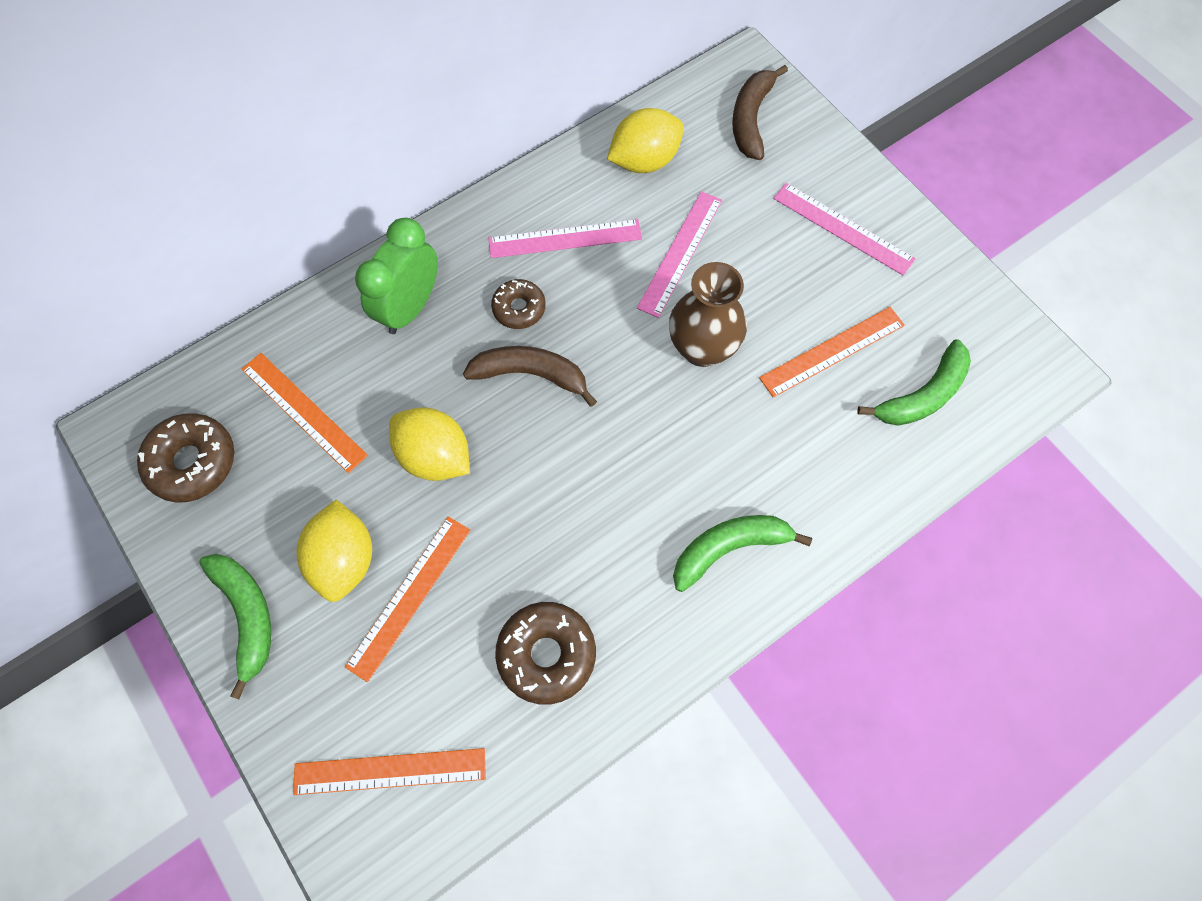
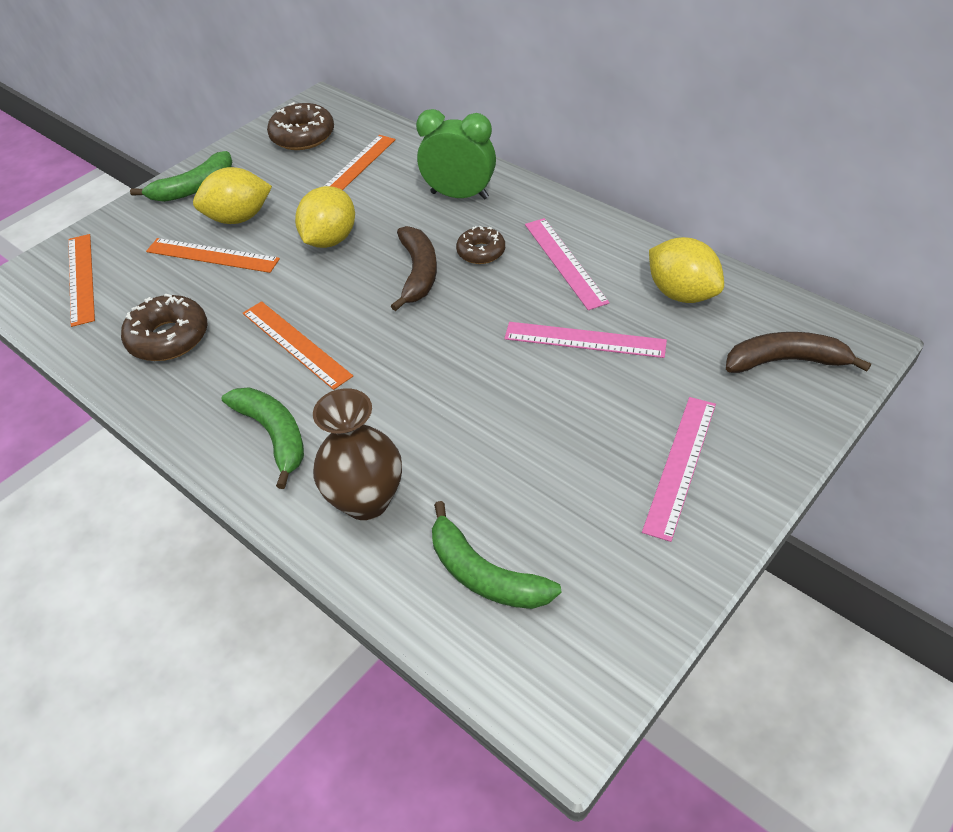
camera: 80 degrees right, 20 degrees down
(702, 348) = (482, 376): brown vase -> brown vase (366, 500)
(832, 351) = (514, 480): orange ruler -> orange ruler (295, 344)

